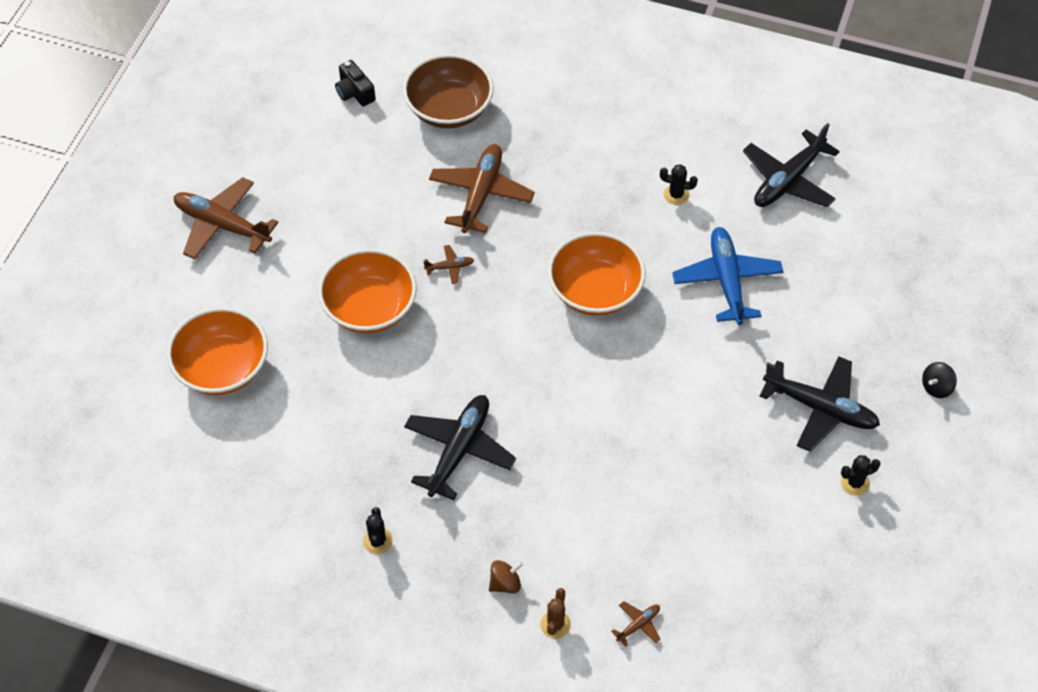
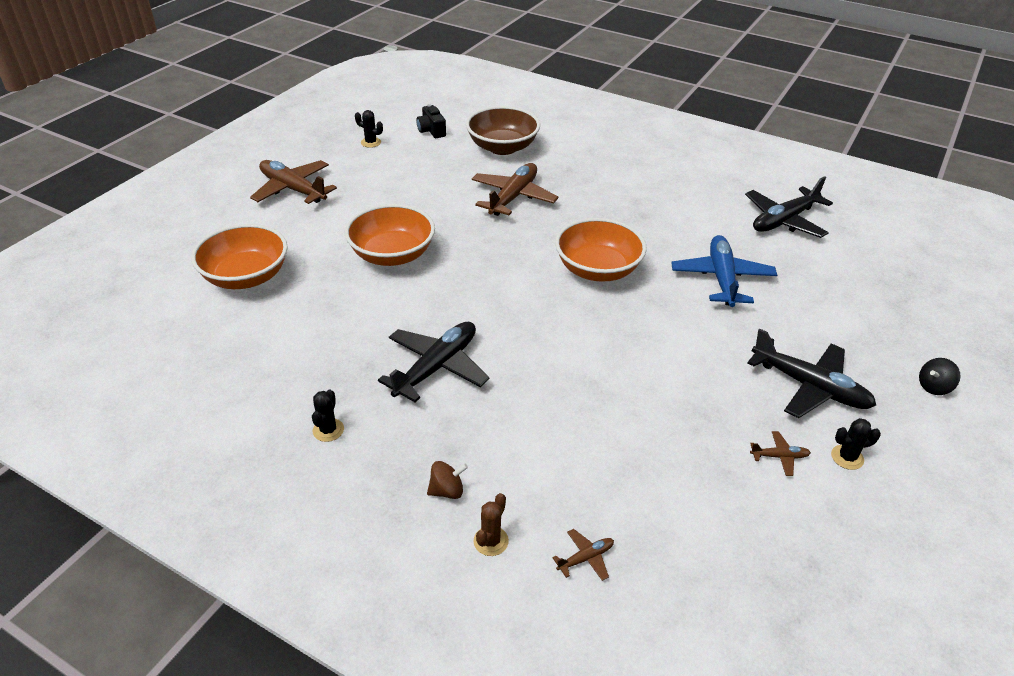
camera: 10 degrees right, 15 degrees down
(450, 267) = (472, 238): brown plane -> brown plane (779, 456)
(676, 195) = (682, 217): black cactus -> black cactus (371, 142)

